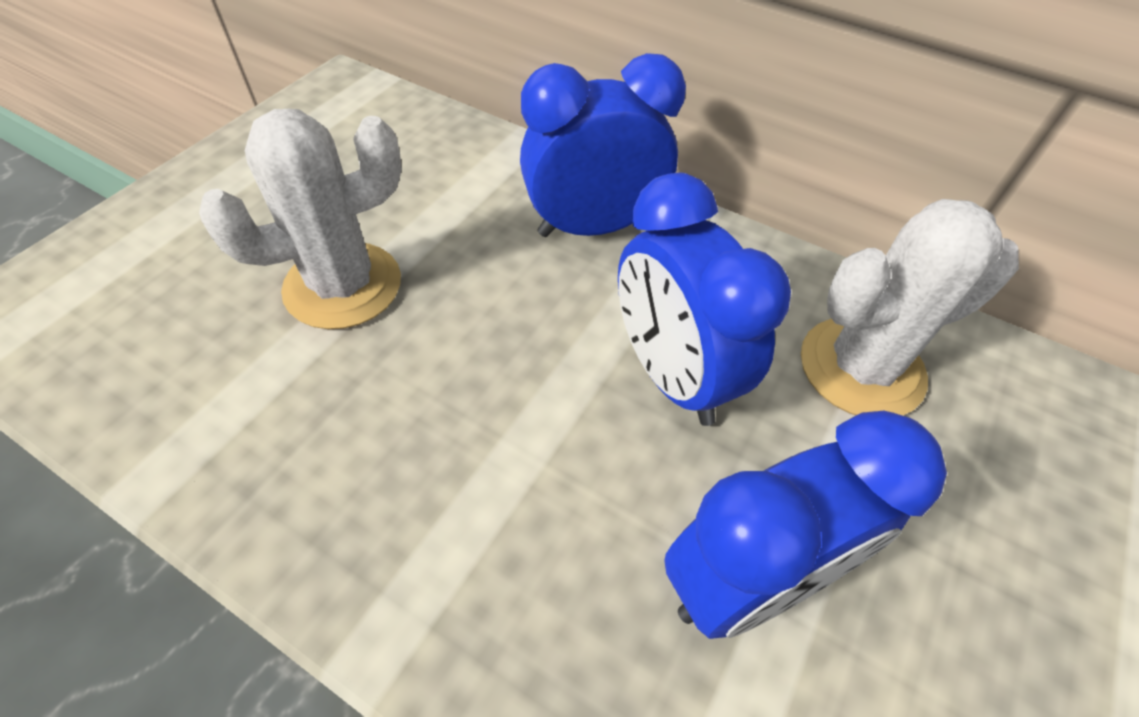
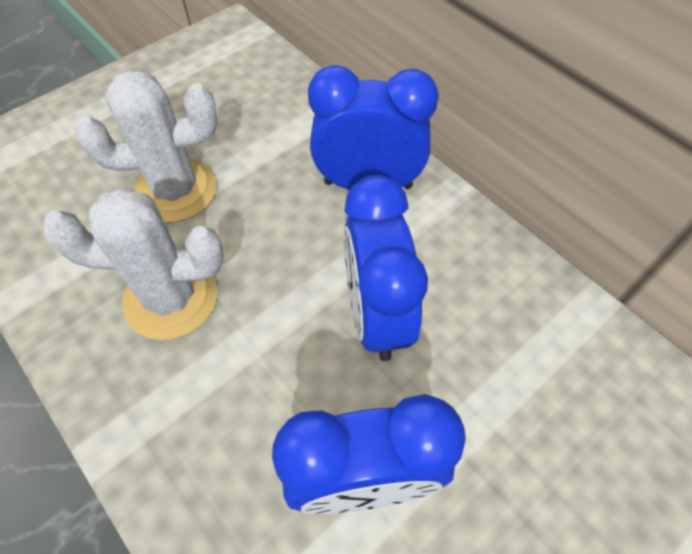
camera: 20 degrees right, 5 degrees up
(861, 368) = (526, 349): white cactus -> white cactus (171, 298)

